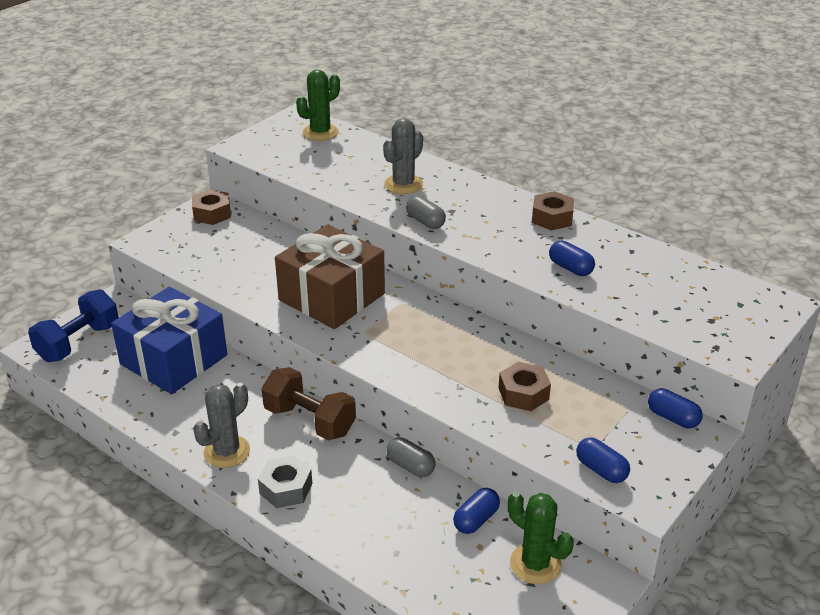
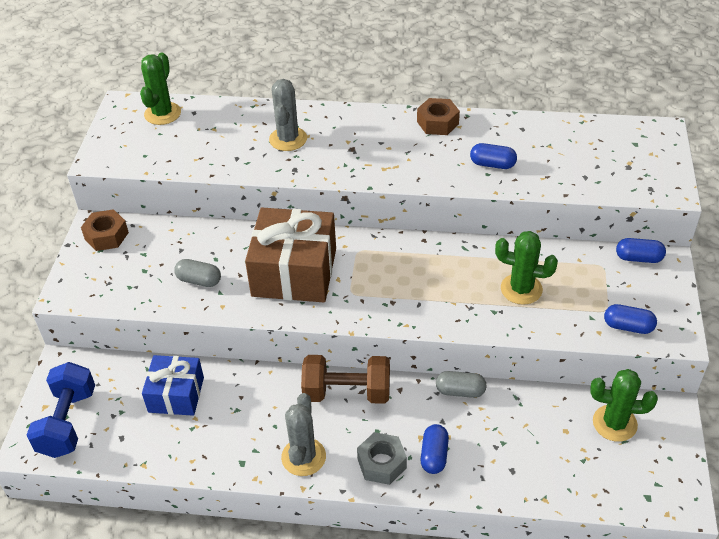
camera: 30 degrees left, 10 degrees up
(174, 359) = (176, 394): blue gift -> blue gift, size x0.61
(425, 222) = (340, 169): grey capsule -> grey capsule (199, 280)
(476, 520) = (545, 410): blue capsule -> blue capsule (434, 455)
(523, 393) = (521, 289): brown nut -> green cactus

